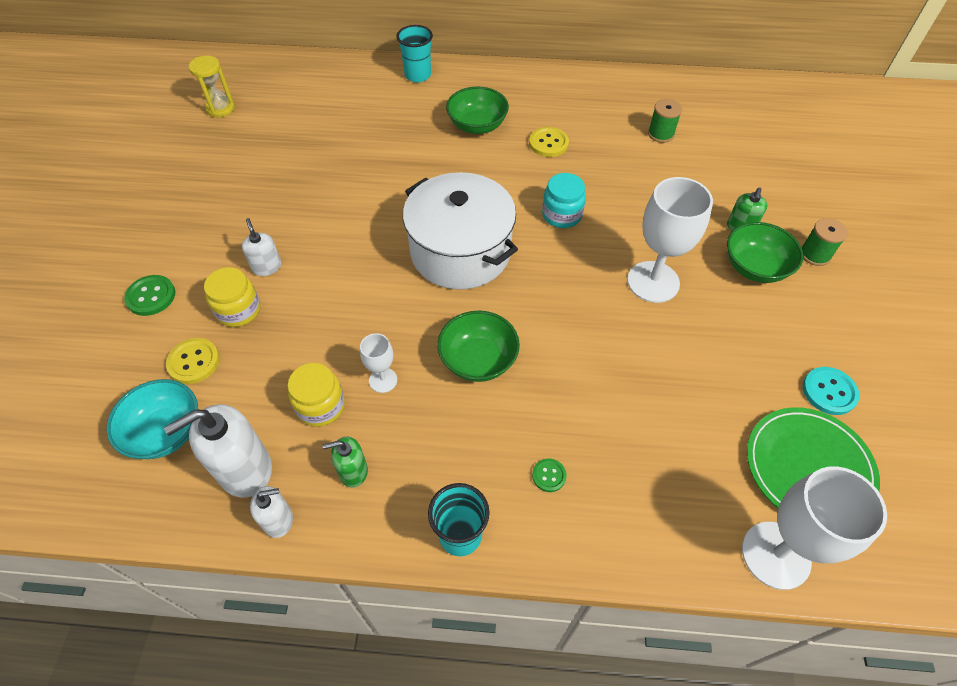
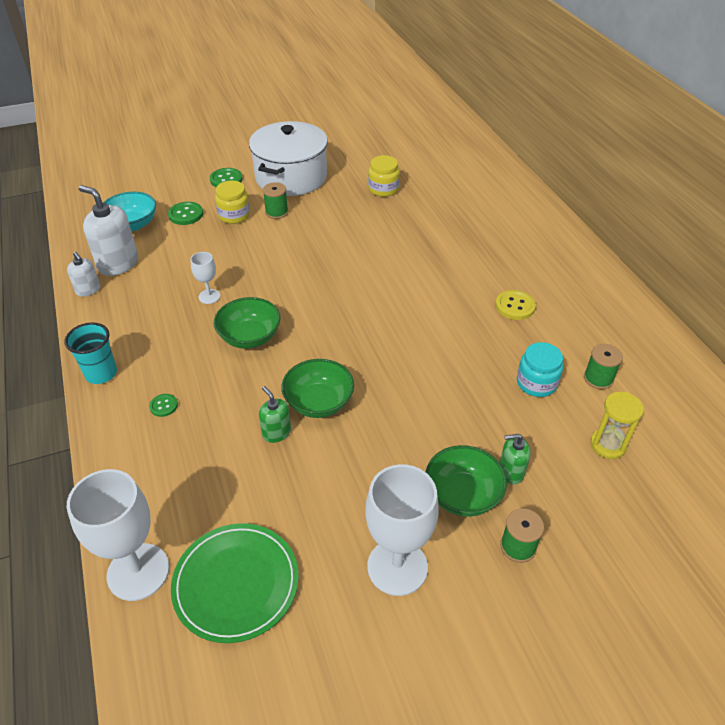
camera: 65 degrees right, 10 degrees down
(194, 362) = (186, 214): yellow button -> green button
(220, 108) = (406, 138): yellow hourglass -> yellow hourglass (608, 445)
(267, 267) = (276, 212): white soap dispenser -> green spool
(321, 406) = (176, 276): yellow jar -> yellow jar (383, 189)
(353, 471) = (132, 308): green soap dispenser -> green soap dispenser (276, 432)
(418, 75) = (530, 208): turquoise cup -> none
(460, 251) = (350, 294): white pot -> white pot (291, 177)
(477, 125) = (499, 258): green bowl -> green bowl (319, 402)
(561, 215) = (431, 339): turquoise jar -> turquoise jar (536, 383)
(653, 282) = (392, 420): white goblet -> white goblet (397, 567)
(829, 392) = (333, 588): turquoise button -> none

